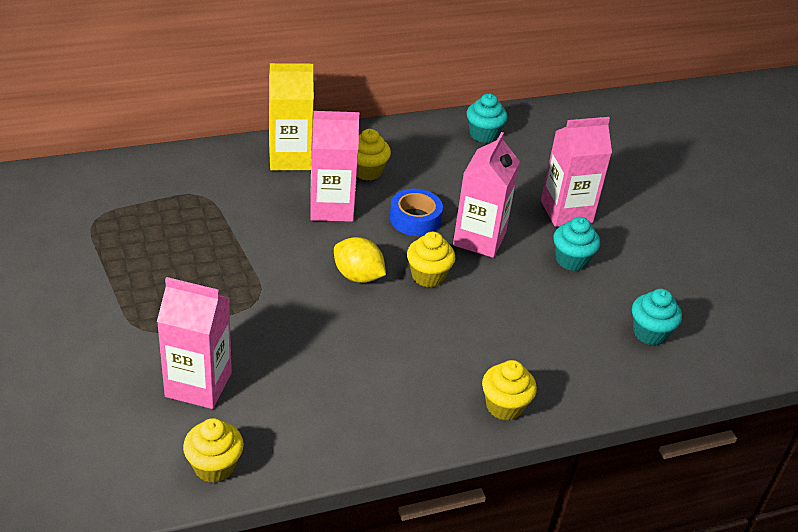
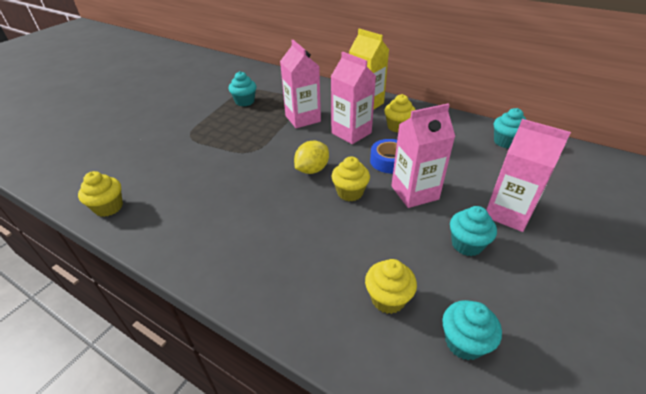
camera: 55 degrees right, 0 degrees up
(128, 239) = (245, 102): none -> turquoise cupcake
(198, 384) = (167, 170): pink carton -> pink carton (303, 119)
(358, 276) = (312, 169): yellow lemon -> yellow lemon turned 45 degrees clockwise
(504, 406) = (274, 298): yellow cupcake -> yellow cupcake (388, 299)

